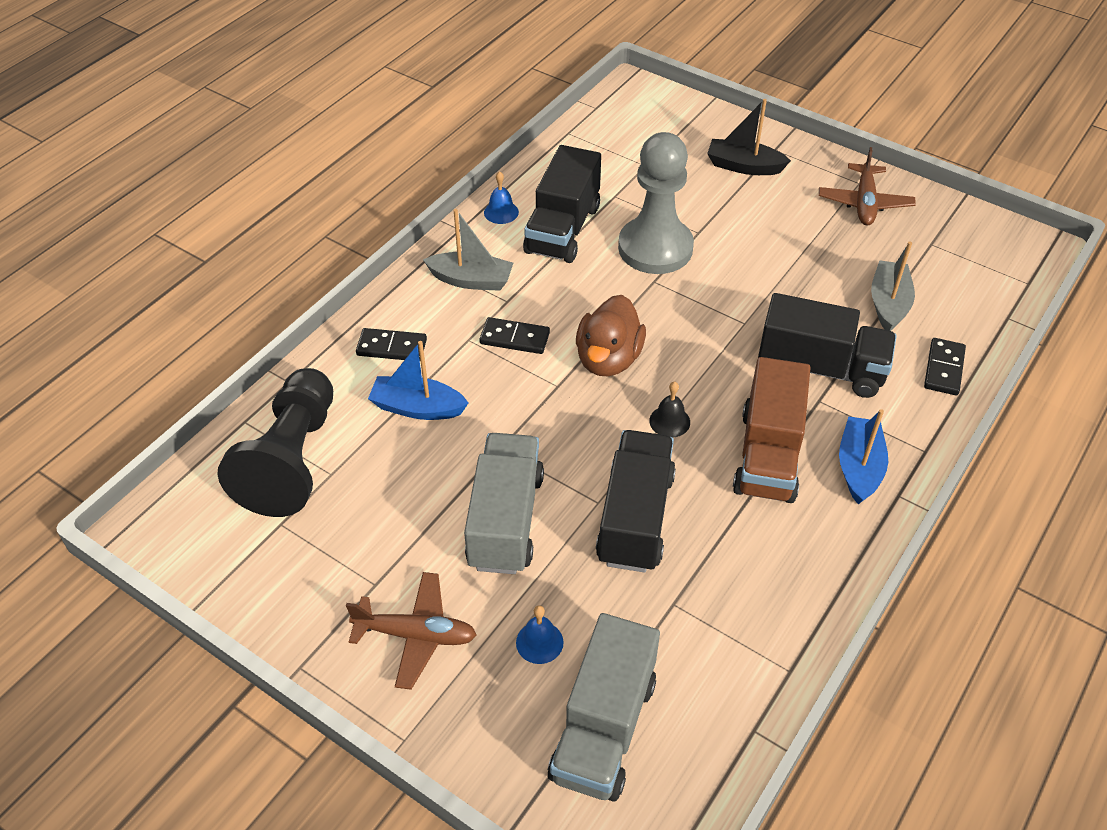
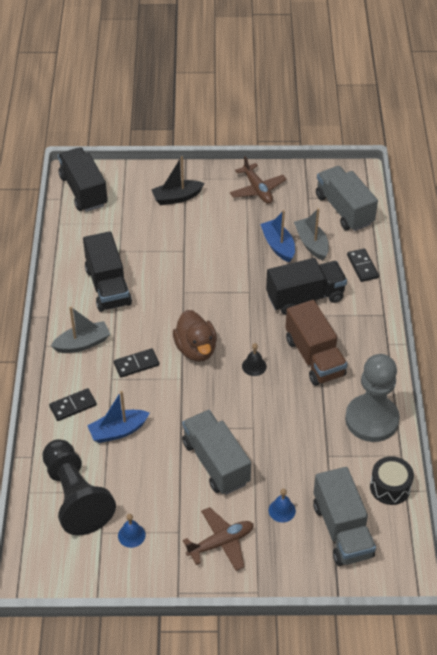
camera: 35 degrees left, 0 degrees up
(501, 212) = (63, 294): blue bell -> blue bell (131, 535)
(635, 518) = (277, 425): black truck -> black truck (83, 191)
(655, 248) = (168, 272): grey pawn -> grey pawn (371, 419)
(732, 709) = (390, 487): none -> black drum
(859, 467) = (360, 340): blue boat -> blue boat (278, 245)
(975, 282) = (344, 210): none -> grey truck

